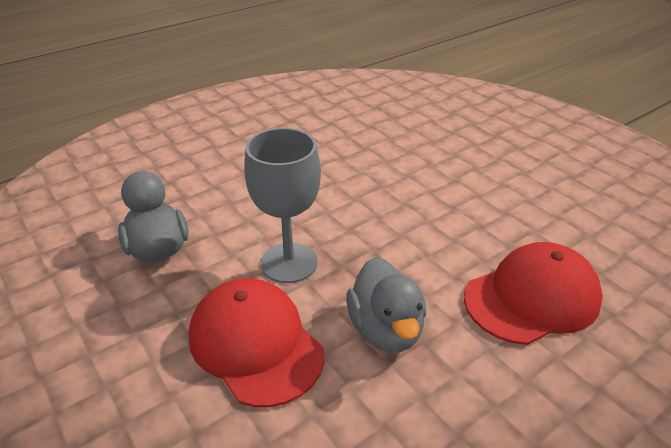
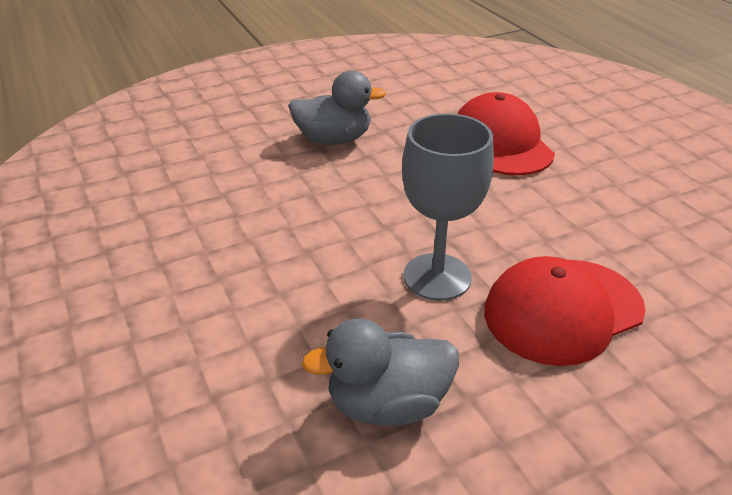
camera: 80 degrees left, 0 degrees up
(385, 329) = (539, 223): grey duck -> grey duck (334, 139)

